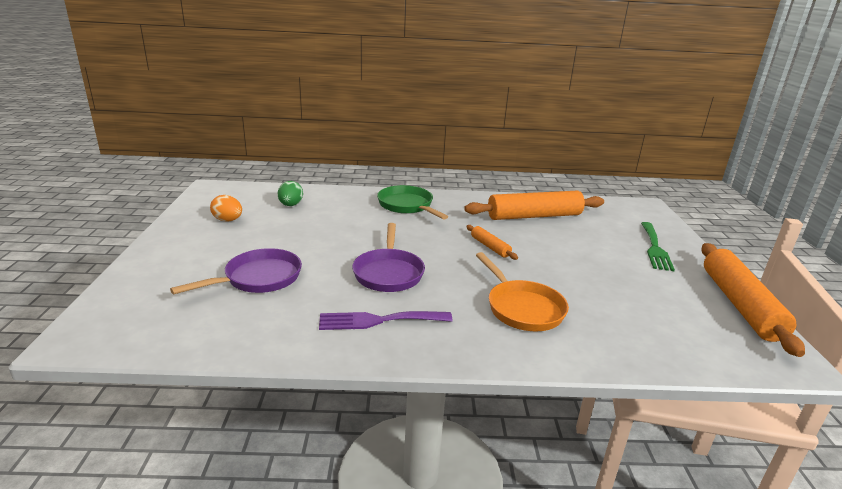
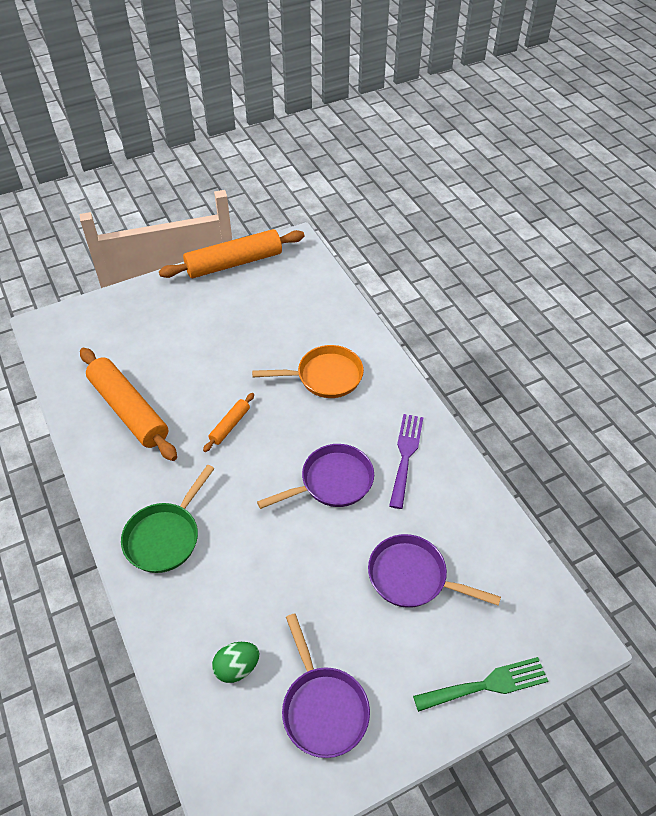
camera: 115 degrees left, 25 degrees up
(228, 220) = (323, 707): orange egg -> purple pan
(378, 320) = (405, 455): purple fork -> purple fork turned 135 degrees counterclockwise
(522, 308) = (324, 376): orange pan -> orange pan turned 45 degrees clockwise
(655, 248) = (158, 312): green fork -> green fork (487, 685)

